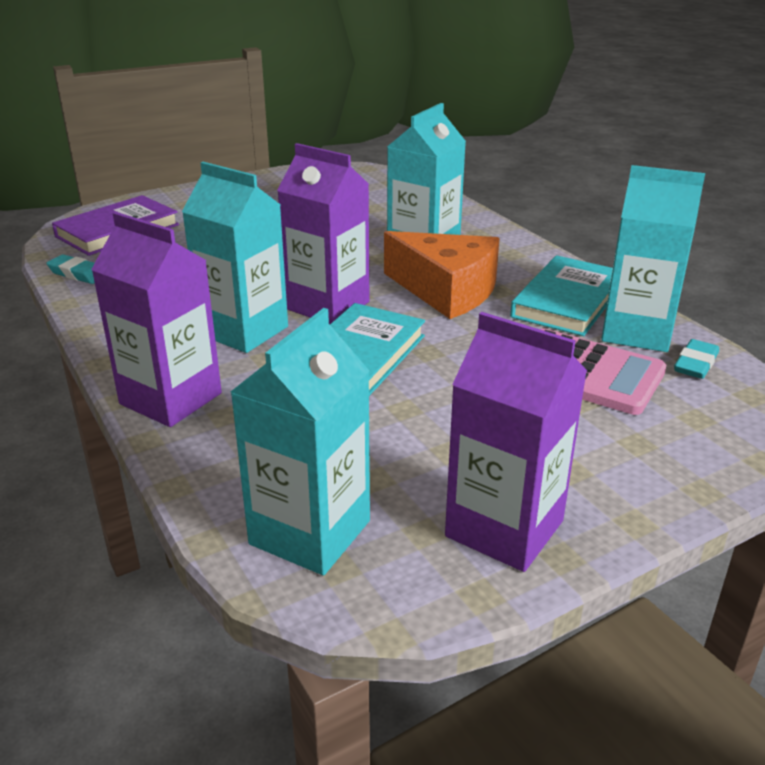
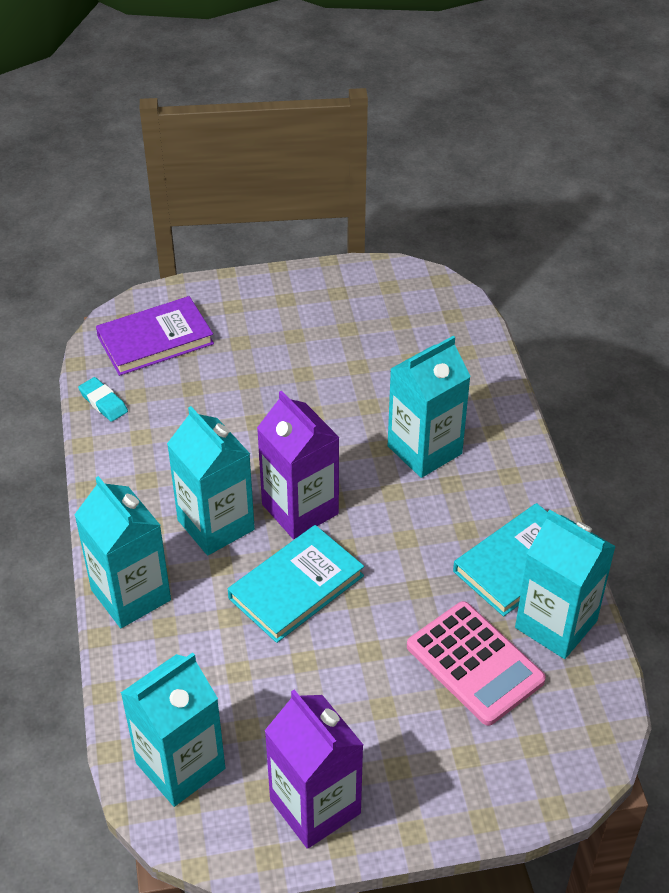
camera: 20 degrees right, 15 degrees up
(171, 398) = (131, 595): purple carton -> turquoise carton
(446, 291) = (415, 517): orange cheese -> none
(695, 364) = (579, 681): turquoise eraser -> none

